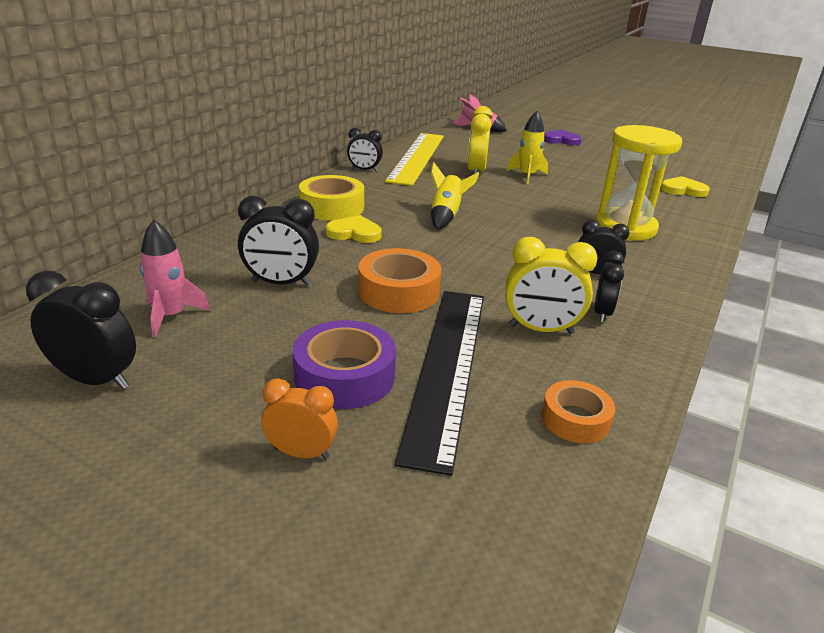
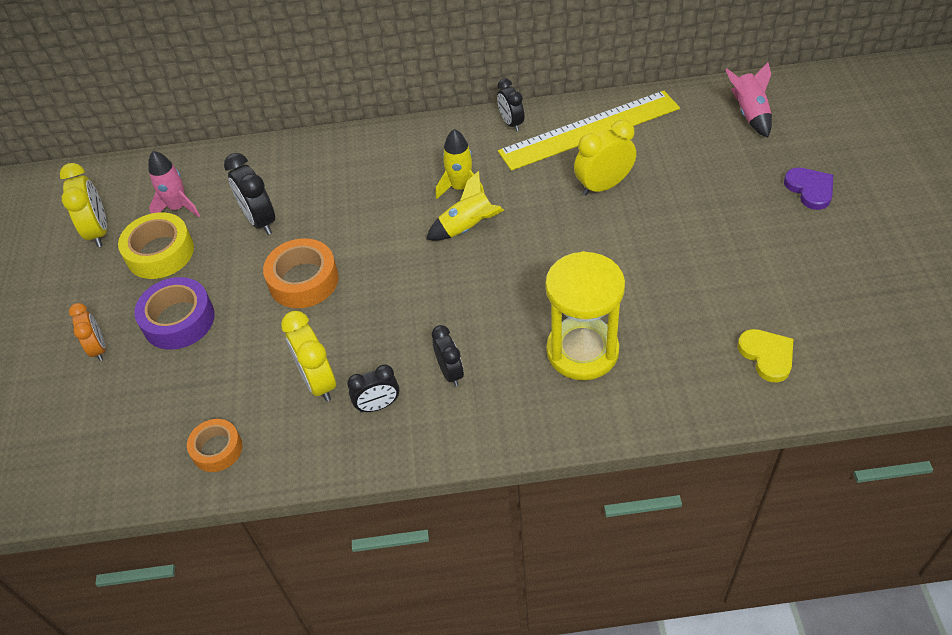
camera: 60 degrees right, 20 degrees up
(96, 379) = (99, 231): black clock -> yellow clock
(332, 207) = (407, 160): yellow tape -> yellow tape (160, 253)
(354, 233) = (373, 201): yellow heart -> none
(447, 367) = (227, 359): black ruler -> none
(527, 176) = (641, 223): yellow rocket -> yellow rocket (460, 187)

